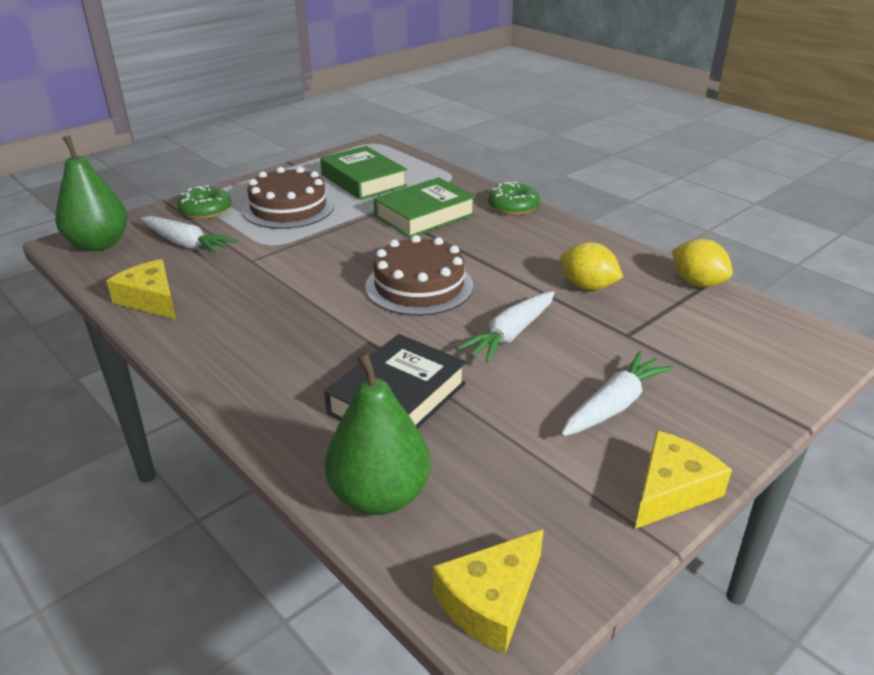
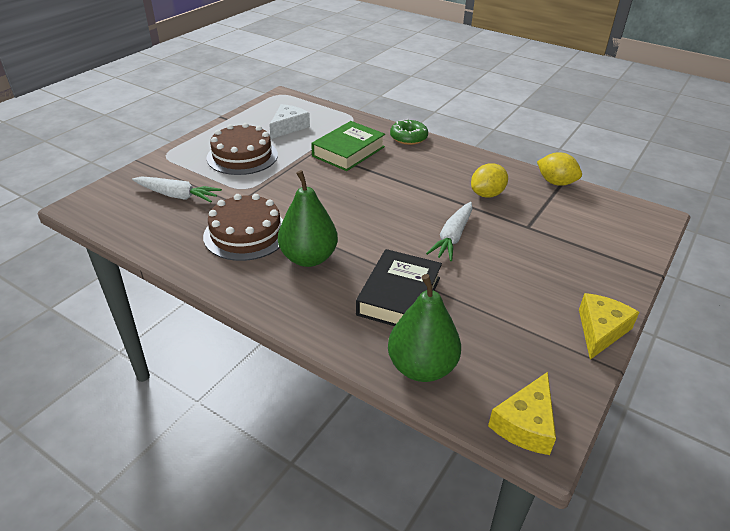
camera: 15 degrees left, 5 degrees up
(99, 244) = (105, 204): green pear -> green pear (308, 258)
(151, 299) = (175, 246): yellow cheese -> none
(205, 210) = (177, 165): green donut -> none
(363, 180) = (288, 127): green book -> white cheese
(419, 286) = (372, 208): brown cake -> brown cake (246, 234)
(587, 286) = (487, 194): yellow lemon -> yellow lemon turned 60 degrees counterclockwise
(614, 405) = (541, 278): white carrot -> none

